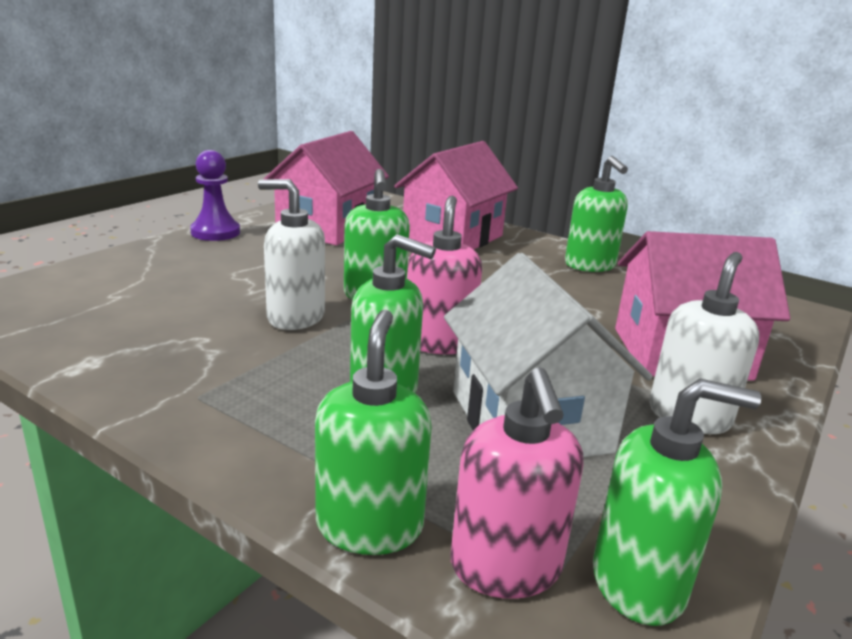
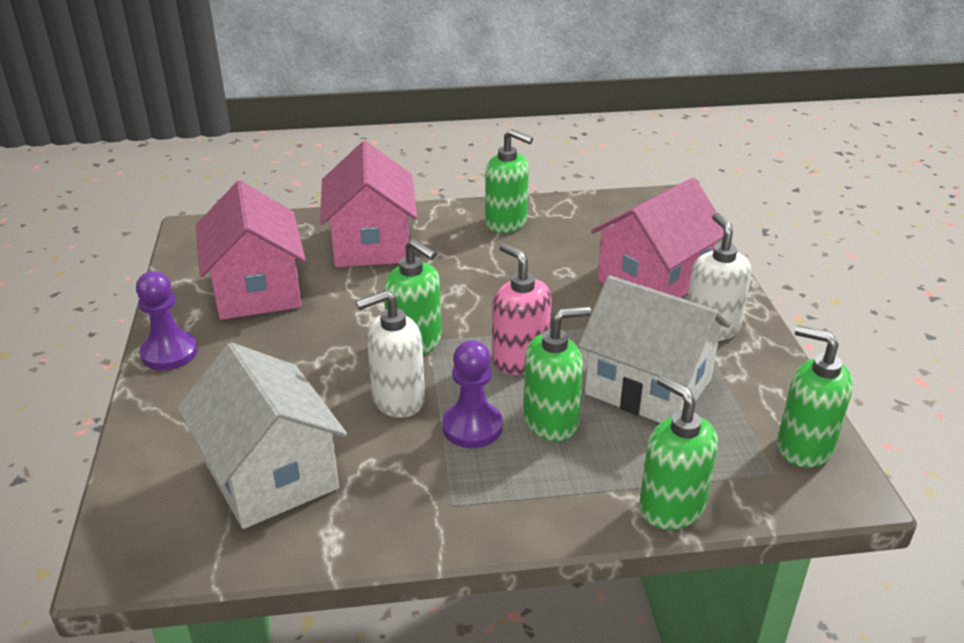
camera: 40 degrees left, 10 degrees up
(132, 311) = (270, 474): none -> white house
(313, 360) = (472, 427): none -> purple pawn
(506, 568) = (751, 481): pink soap dispenser -> none
(639, 583) = (803, 447): green soap dispenser -> green soap dispenser turned 105 degrees counterclockwise

